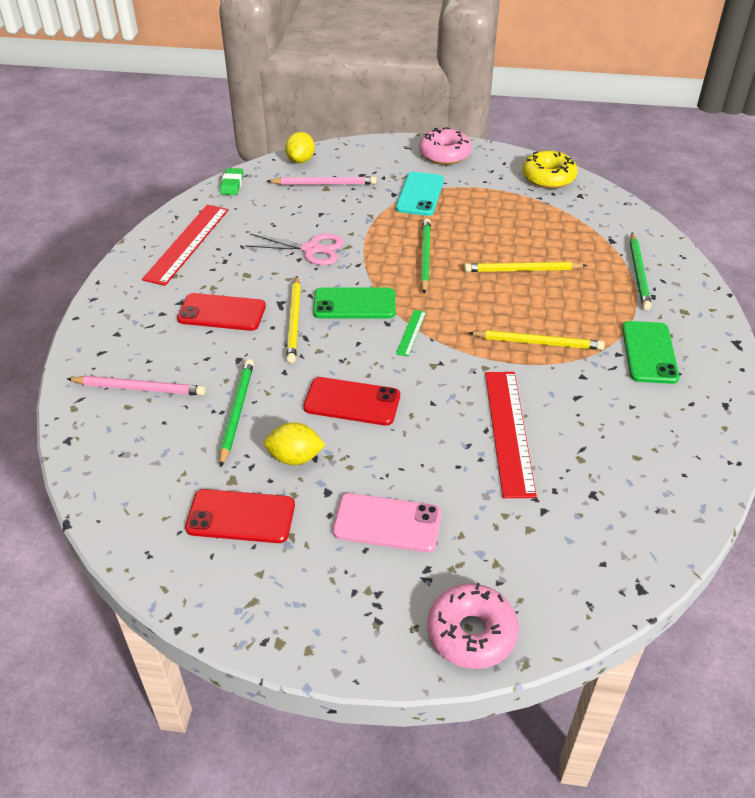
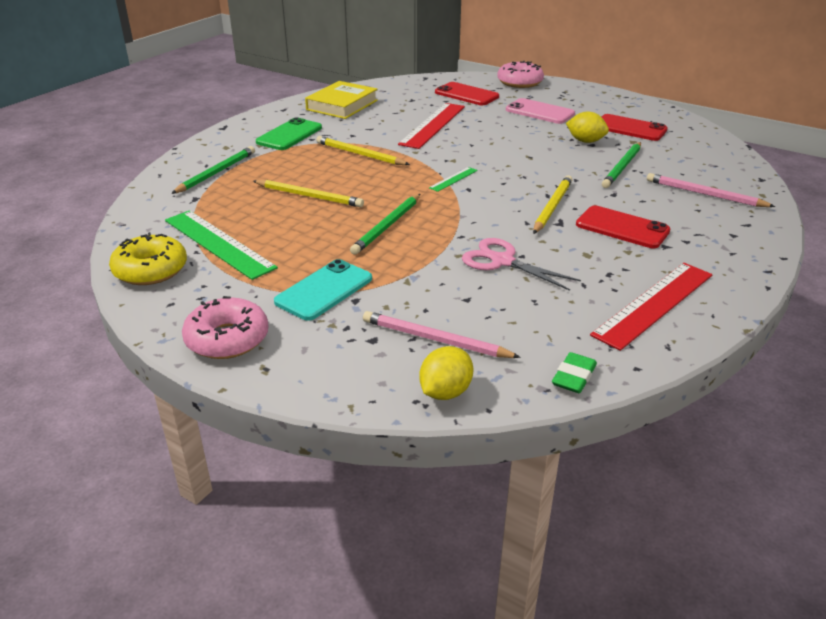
camera: 155 degrees left, 10 degrees down
(352, 402) = (530, 155): red phone -> red phone (466, 94)
(354, 304) = (488, 206): green phone -> none
(533, 207) = (218, 243): none -> green ruler
(668, 442) = (342, 105): none -> yellow book

